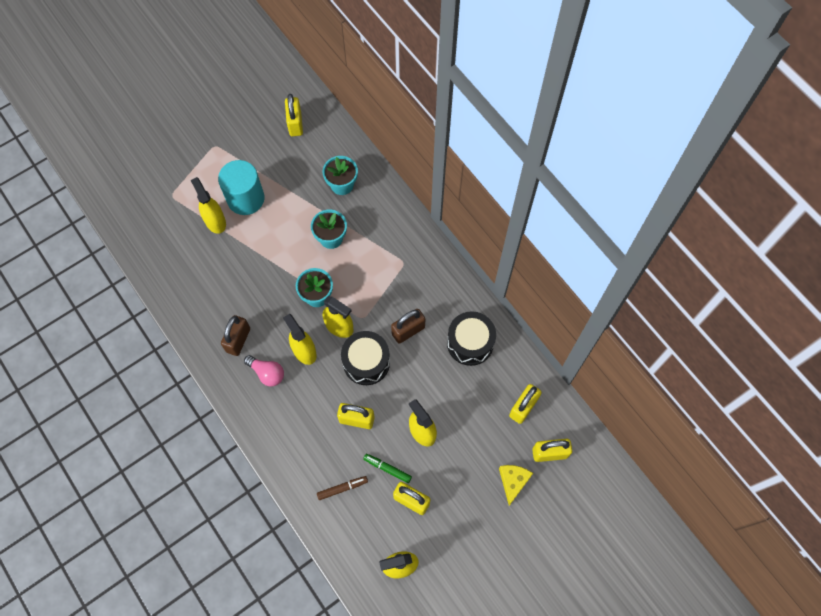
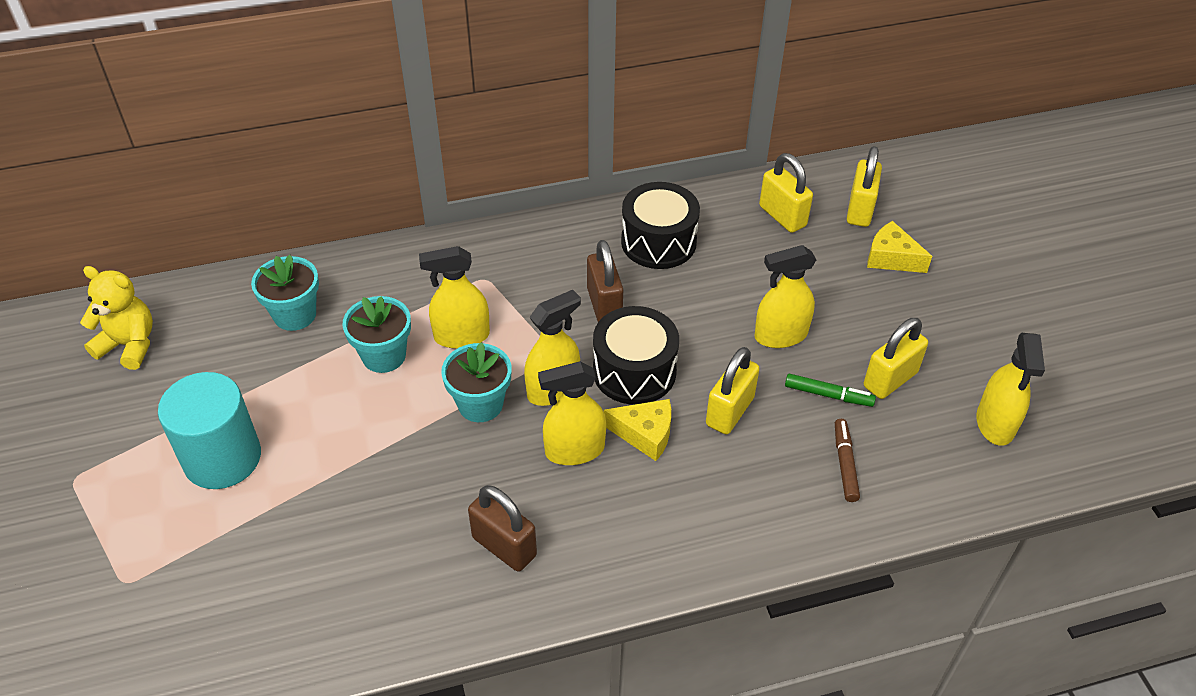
camera: 70 degrees left, 20 degrees down
(215, 221) = (235, 520): yellow spray bottle -> yellow spray bottle (461, 336)
(267, 373) = (591, 517): pink light bulb -> none
(295, 124) = (129, 345): yellow padlock -> yellow teddy bear
(326, 381) = (645, 434): none -> yellow cheese
(387, 469) = (828, 395): green marker -> green marker turned 120 degrees counterclockwise

